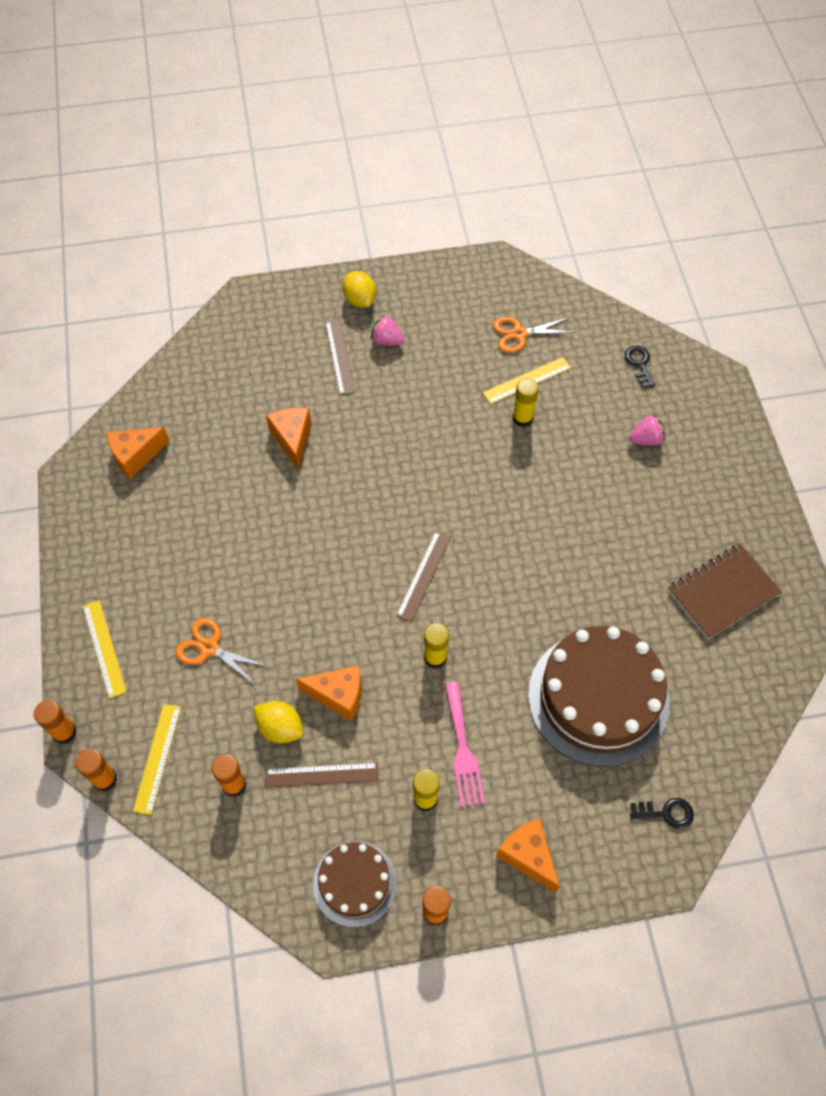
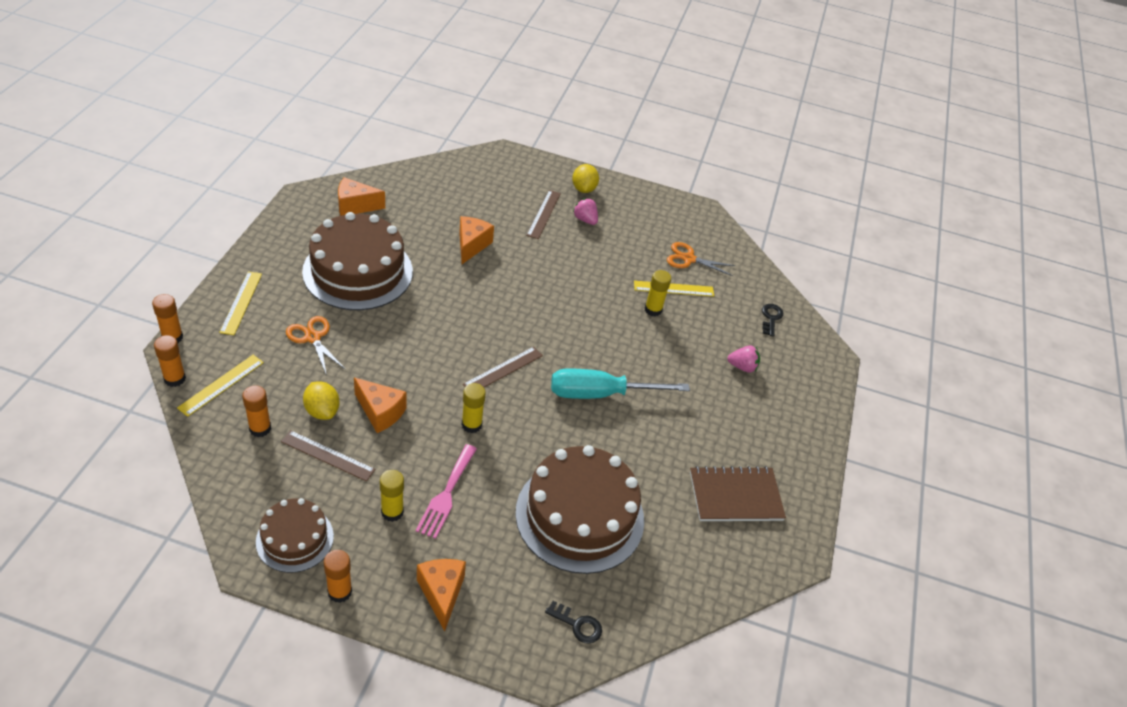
camera: 20 degrees right, 15 degrees down
(198, 539) = (358, 271): none -> brown cake
(533, 549) = (600, 394): none -> turquoise screwdriver

